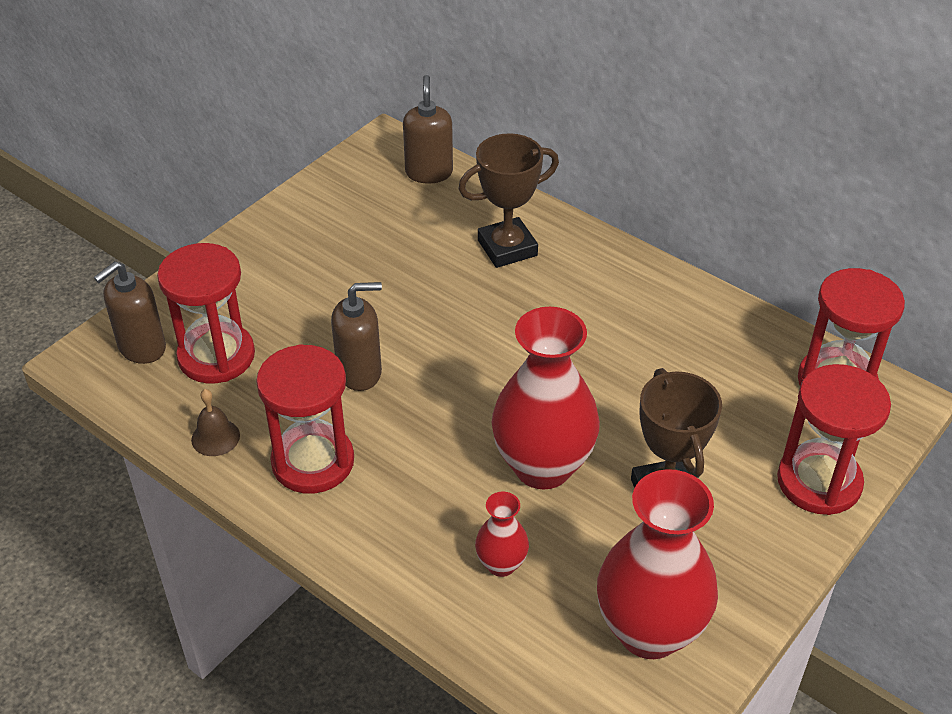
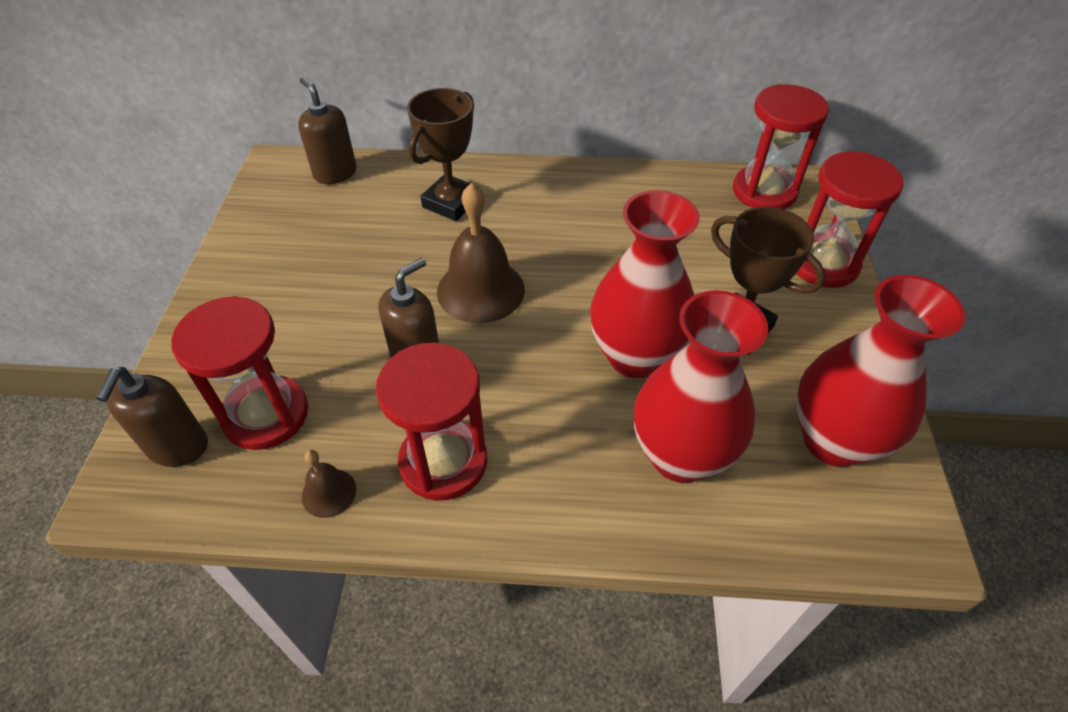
camera: 35 degrees left, 5 degrees up
(462, 341) = (480, 290): none -> brown bell
(501, 564) = (680, 456): red vase -> red vase, size x2.10

